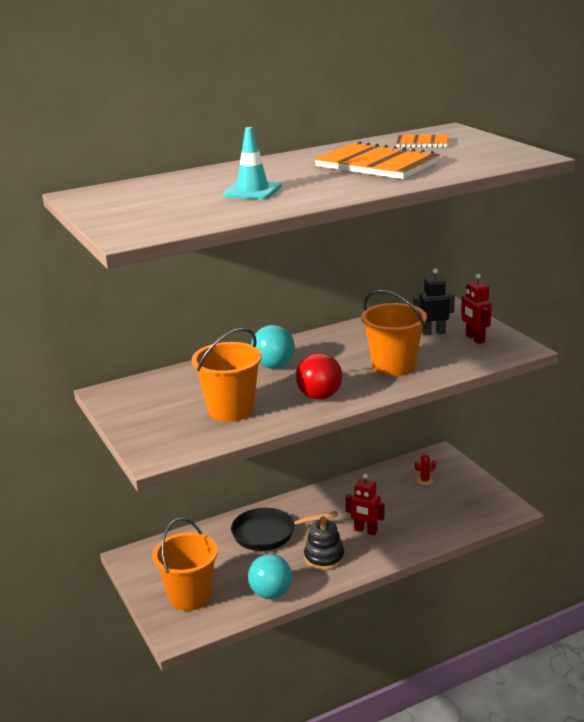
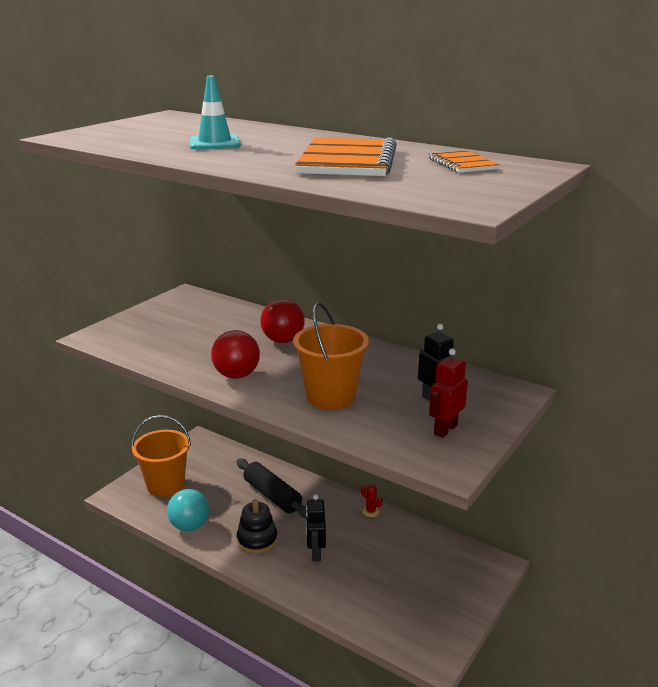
camera: 60 degrees right, 0 degrees up
(231, 410) = (185, 344): orange bucket -> none
(268, 534) = (272, 496): black pan -> black rolling pin
(274, 366) = (283, 340): turquoise ball -> red ball
(365, 531) = (315, 553): red robot -> black robot
(424, 480) = (435, 568): red cactus -> red cactus (370, 511)

